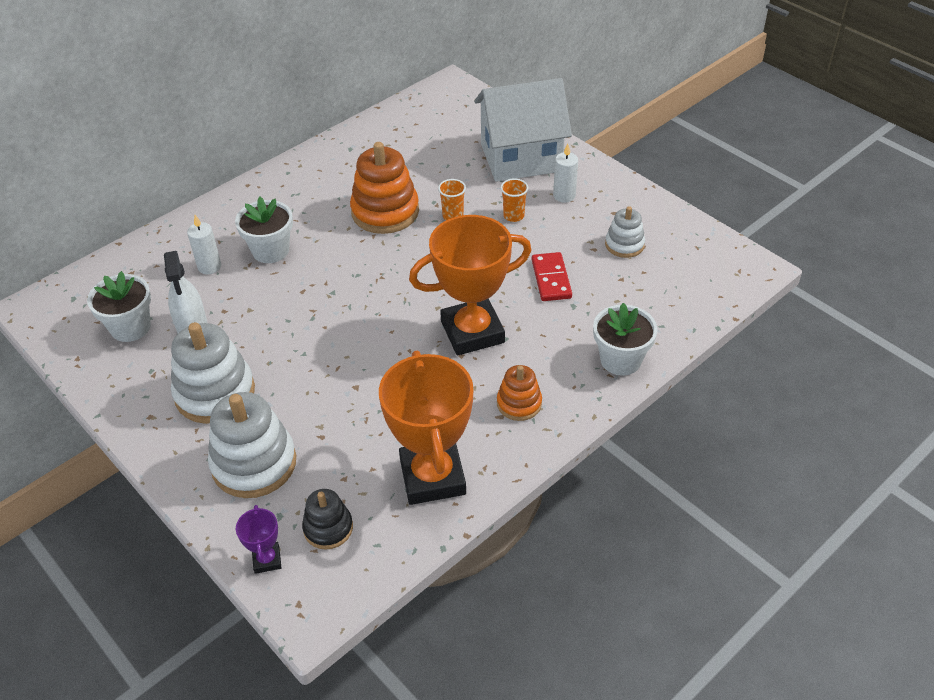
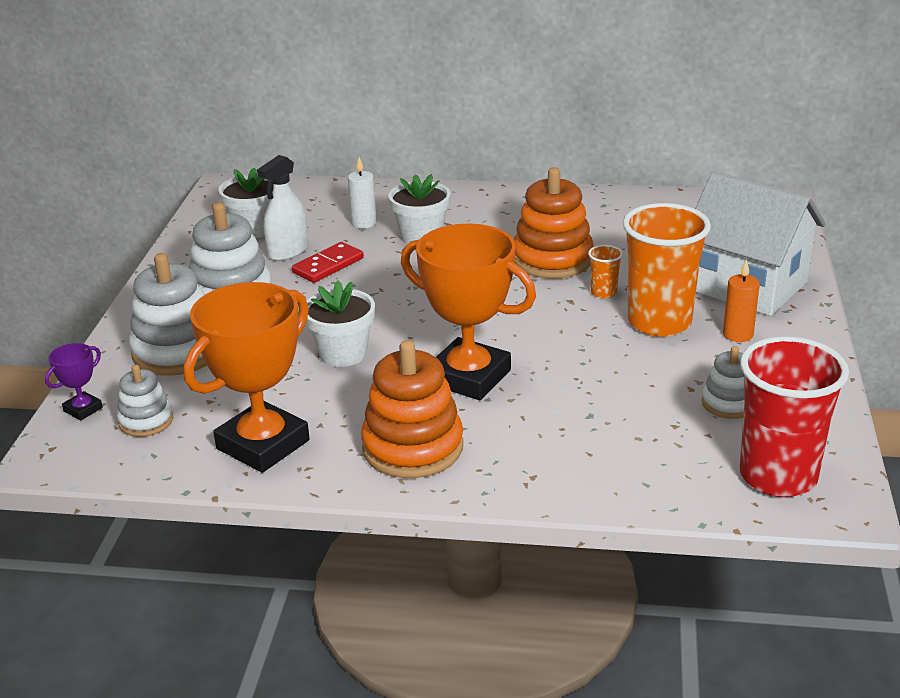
camera: 50 degrees right, 15 degrees down
(328, 528) = (146, 421): black stacking toy -> white stacking toy
(513, 216) = (659, 322): orange cup -> orange cup, size x2.36
(519, 403) = (413, 447): orange stacking toy -> orange stacking toy, size x1.80
(551, 279) = (606, 385): red domino -> red domino (328, 265)
(564, 196) = (738, 334): white candle -> orange candle
(620, 360) = (556, 480): white flower pot -> white flower pot (343, 353)
(707, 272) = (778, 476): none -> red cup

